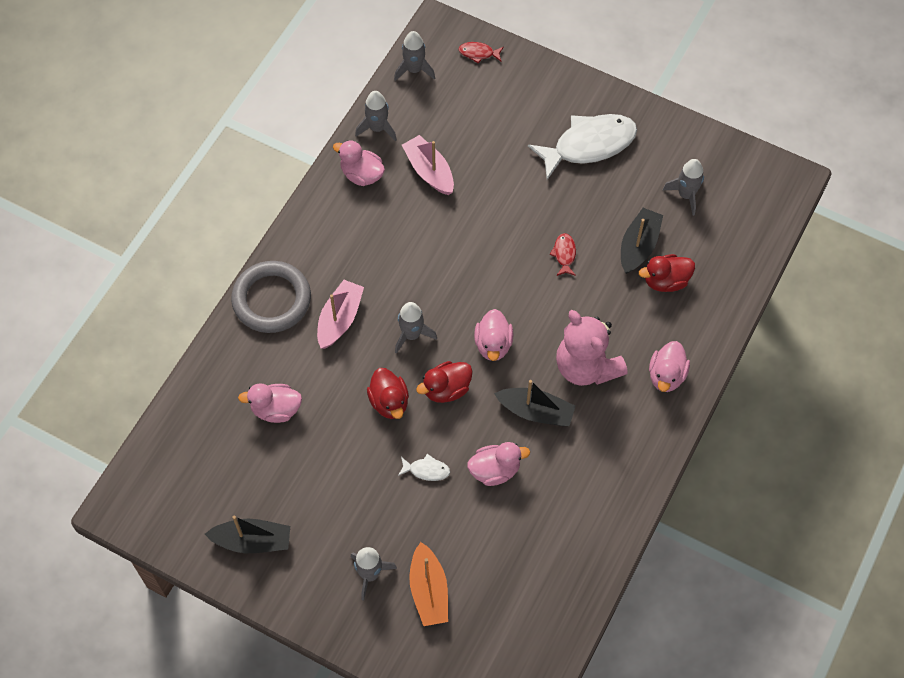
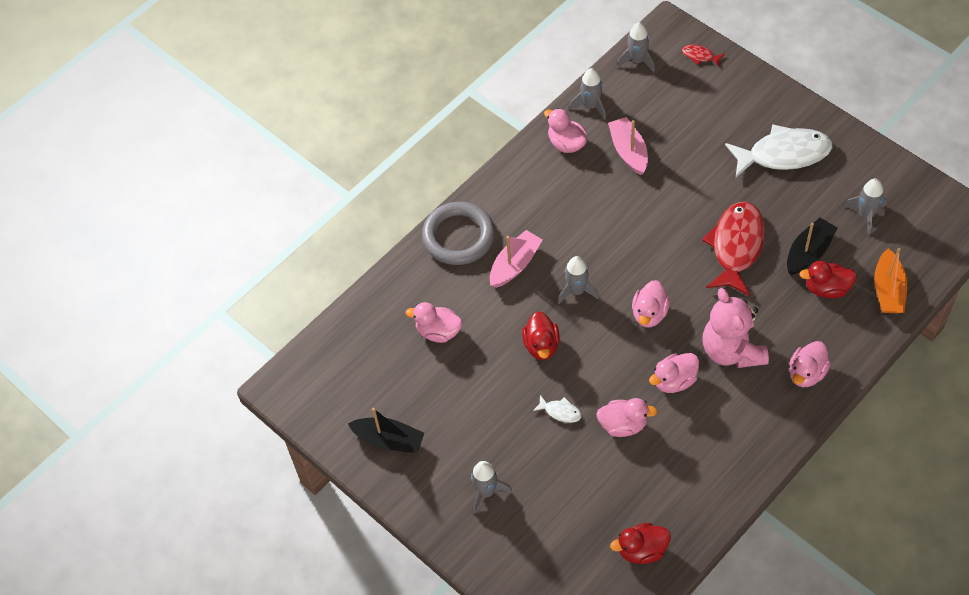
camera: 20 degrees right, 5 degrees down
(429, 591) = (536, 518): orange boat -> orange boat (888, 290)
(446, 389) = (596, 345): red duck -> red duck (642, 550)
(536, 412) = (674, 381): black boat -> pink duck
(564, 254) = (736, 247): red fish -> red fish, size x2.37

